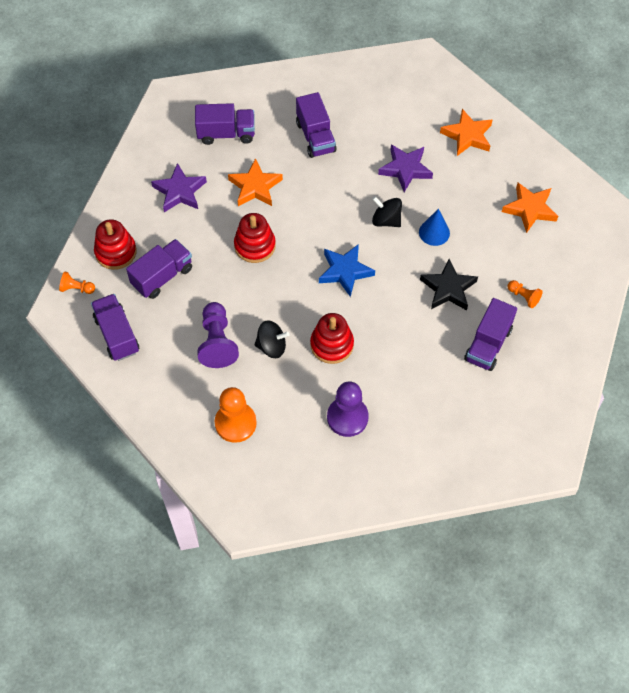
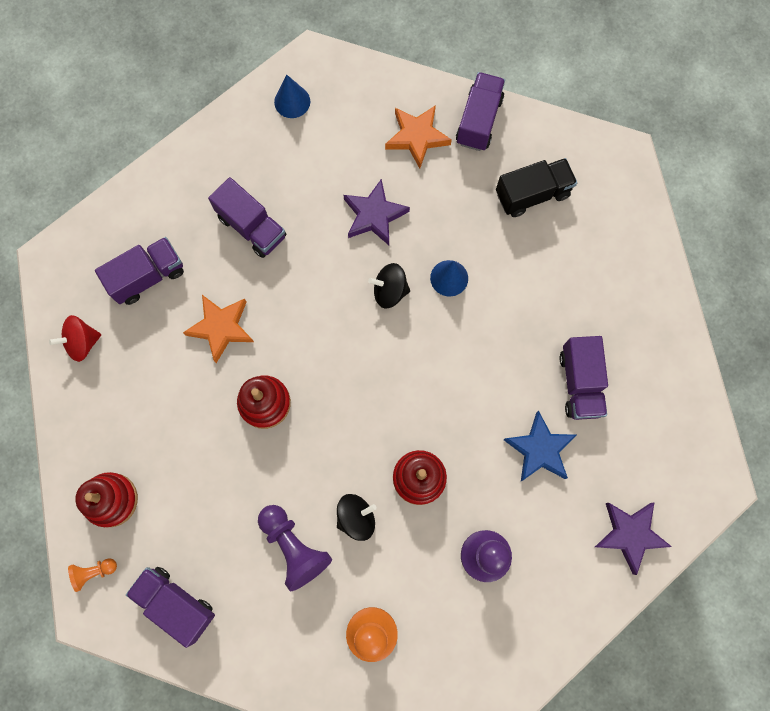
camera: 30 degrees left, 15 degrees up
(158, 152) = (82, 342): none -> red spinning top
(162, 276) = (183, 500): purple truck -> purple truck (478, 121)
(180, 191) = (138, 380): purple star -> purple star (630, 534)
(345, 271) = (382, 379): blue star -> blue star (539, 449)
(392, 75) = (292, 101): none -> blue cone
(448, 288) = (502, 339): black star -> none
(523, 297) = (584, 305): orange pawn -> none
(530, 209) = (532, 194): orange star -> black truck

